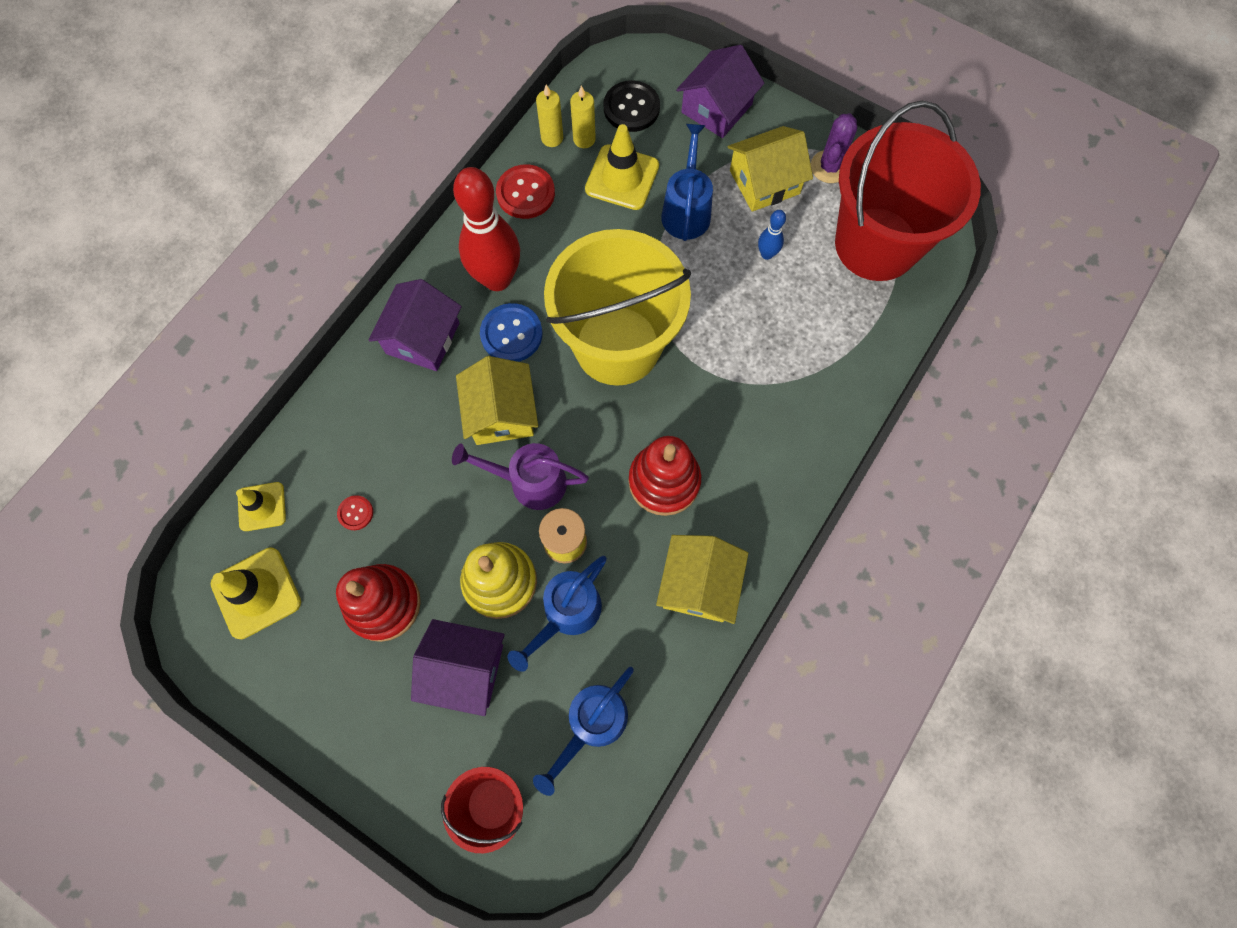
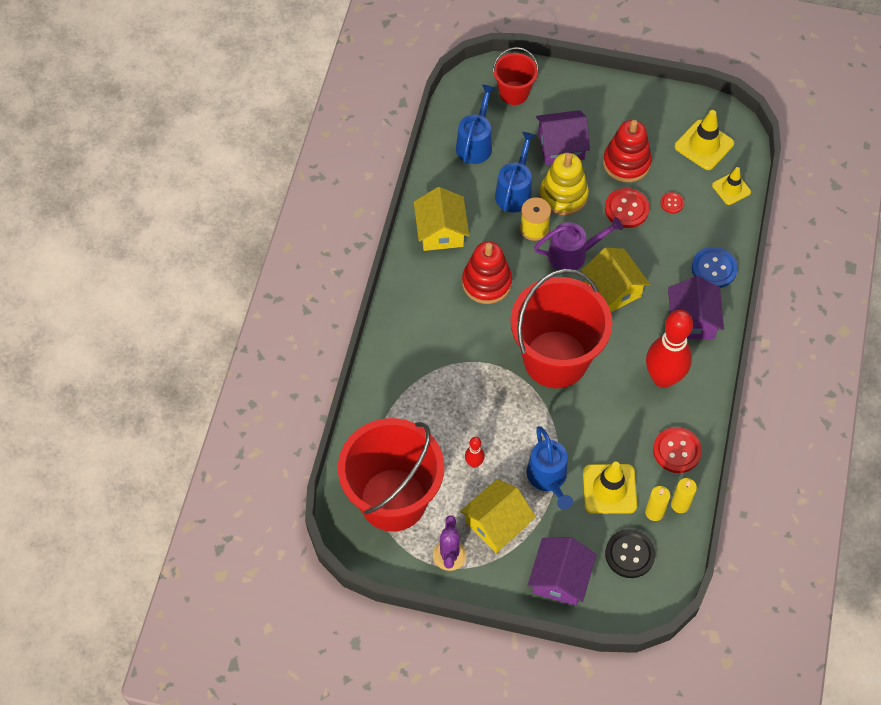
camera: 160 degrees right, 10 degrees down
(422, 527) = (626, 209): none -> red button
(511, 334) = (632, 343): blue button -> blue button (714, 268)
(617, 345) = (555, 359): yellow bucket -> red bucket
(767, 254) = (474, 463): blue bowling pin -> red bowling pin

